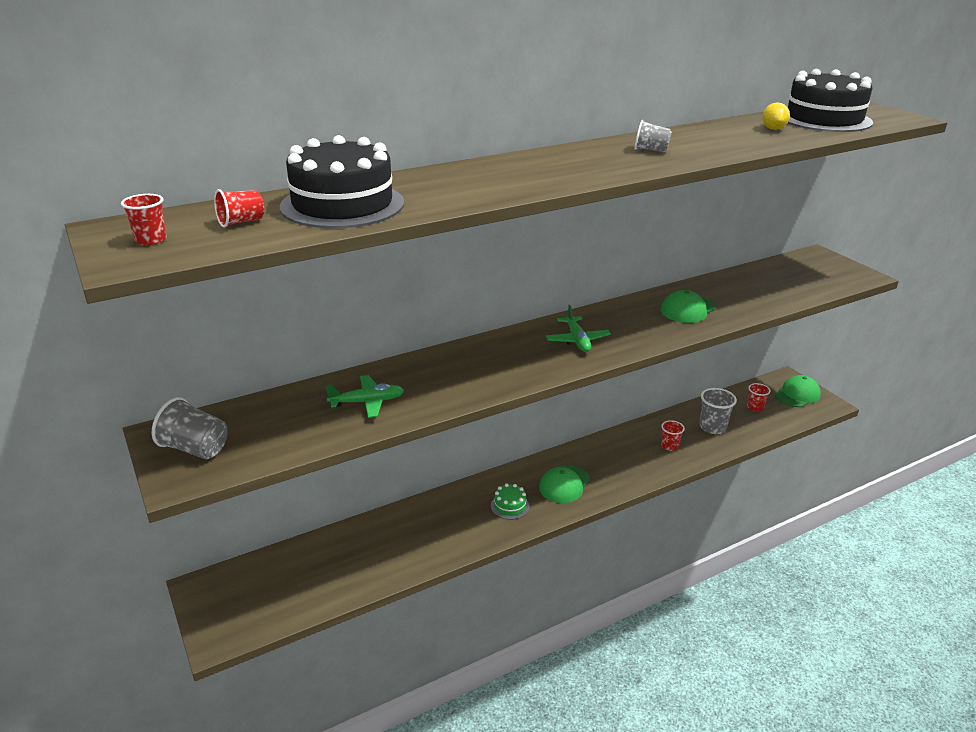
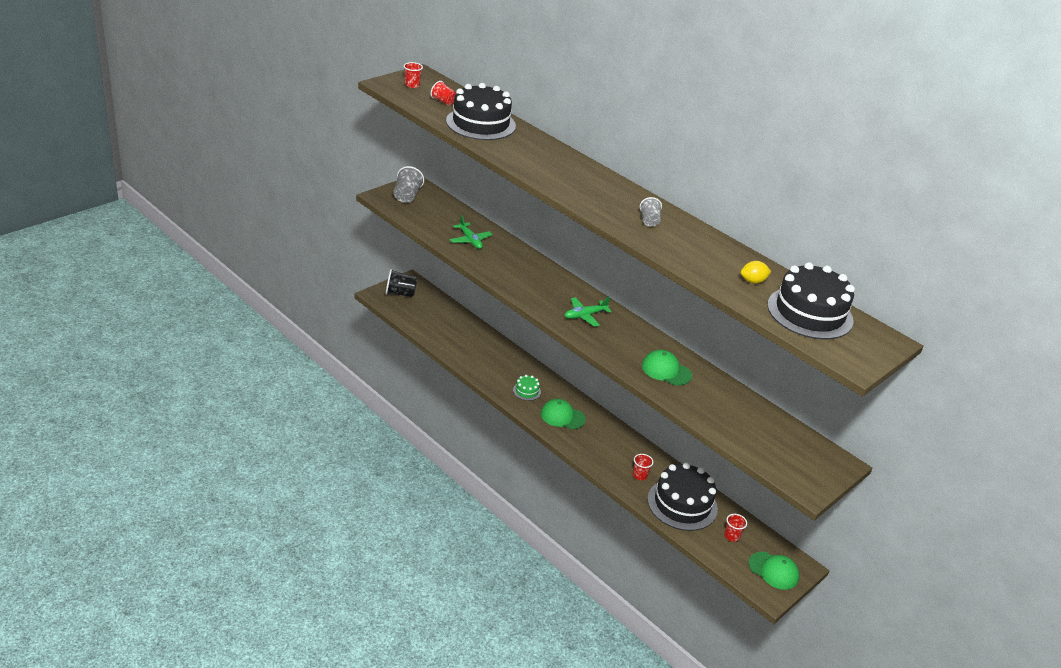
camera: 70 degrees right, 5 degrees up
(228, 606) = (400, 293): none -> black cup
(712, 427) = (682, 504): grey cup -> black cake

